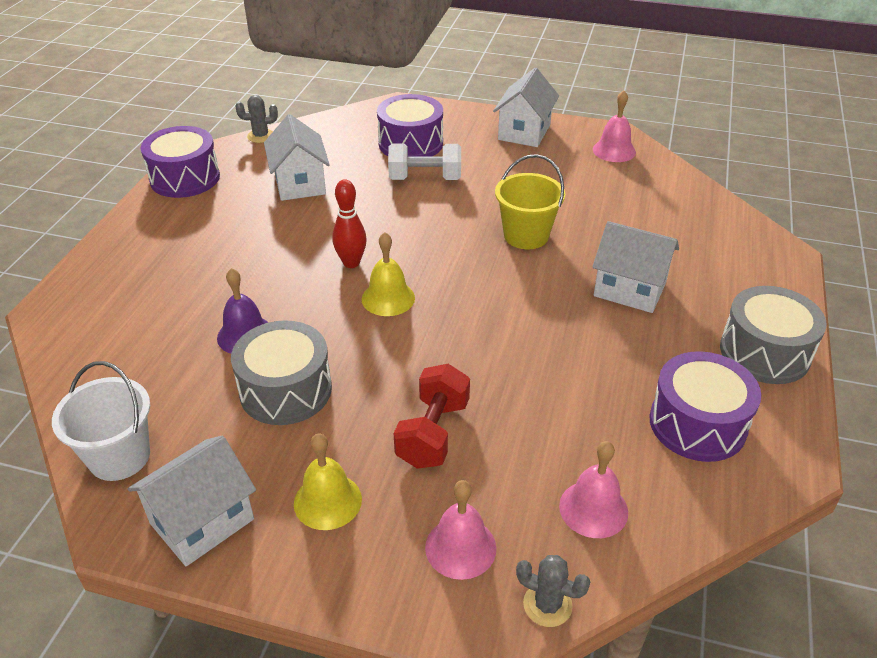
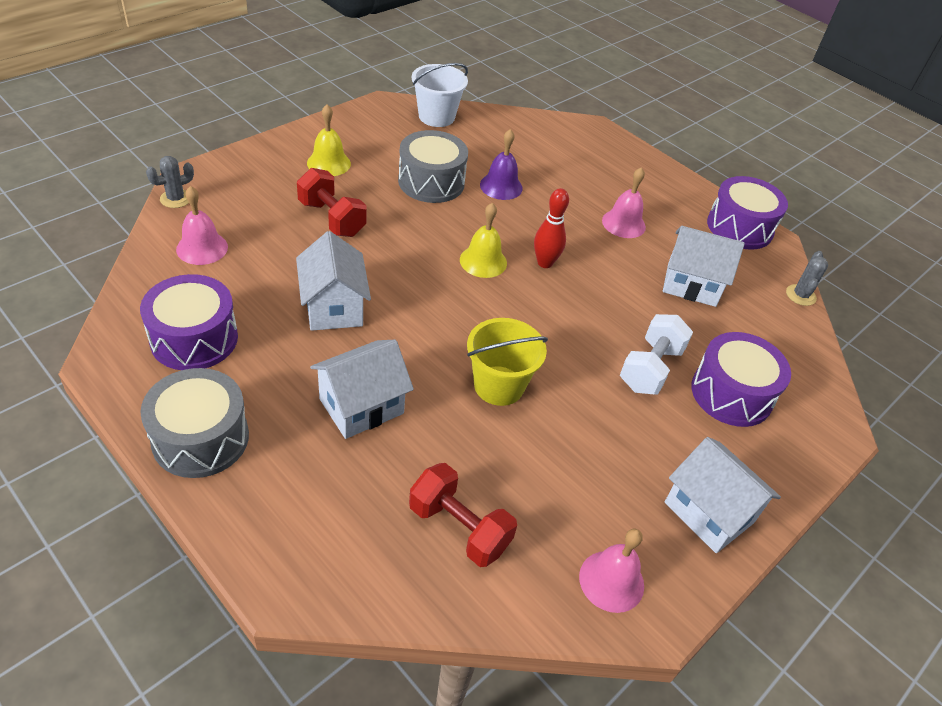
camera: 115 degrees right, 5 degrees up
(202, 521) = (362, 125): white house -> white house (333, 307)
(460, 547) = (244, 189): pink bell -> pink bell (623, 223)
(657, 209) = (459, 528): none -> red dumbbell

